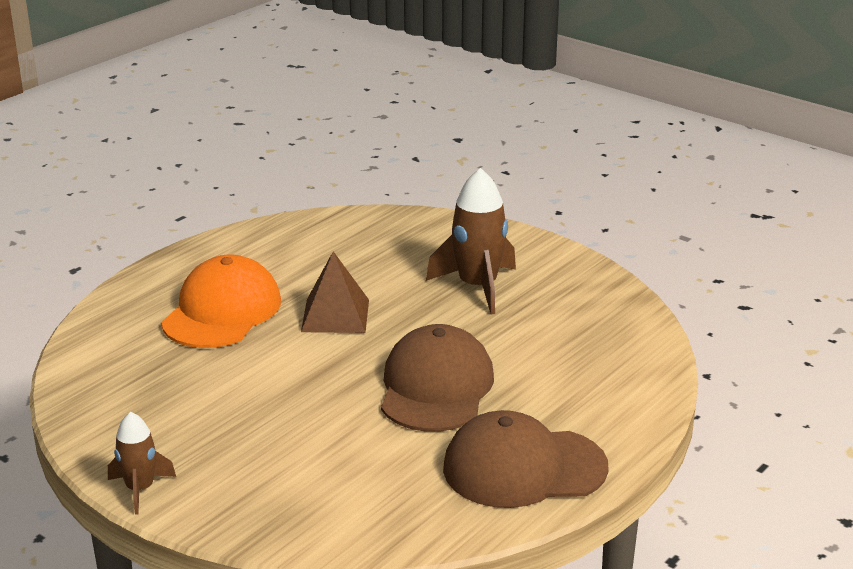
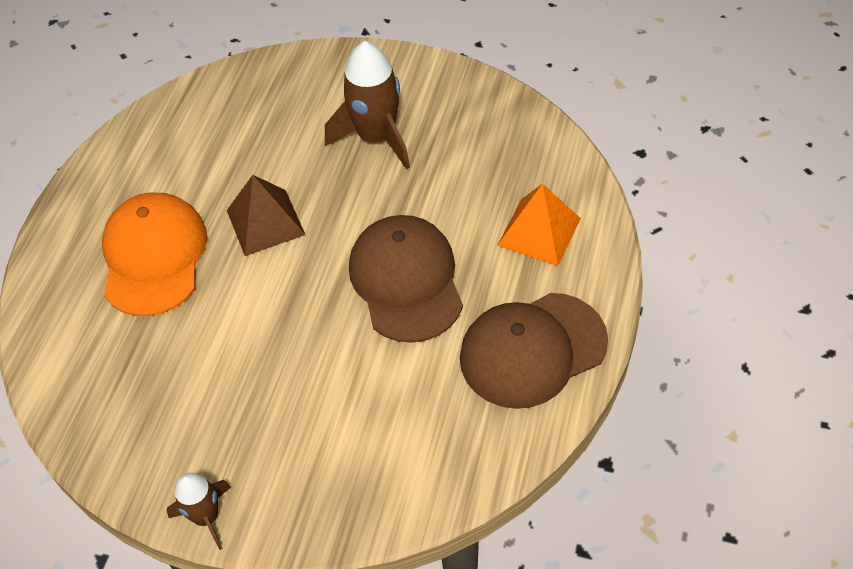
camera: 20 degrees left, 25 degrees up
(589, 389) = (539, 231): none -> orange pyramid

